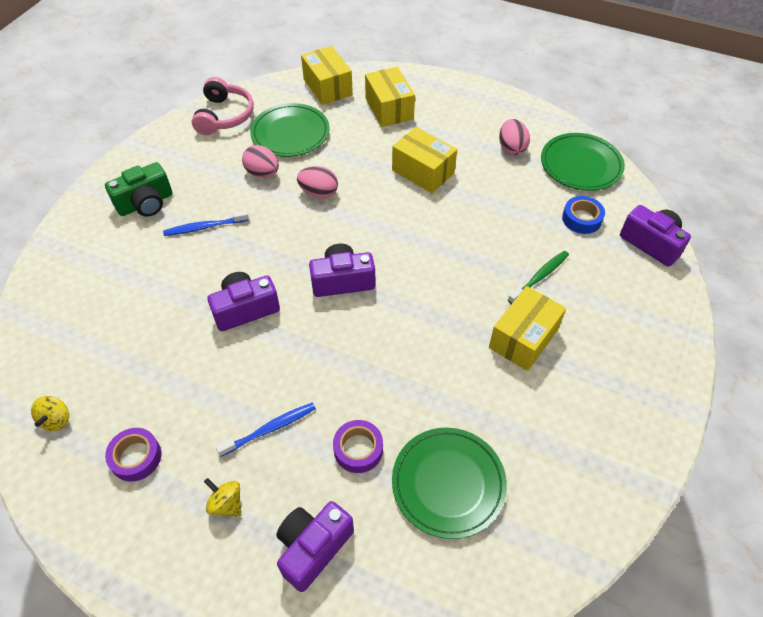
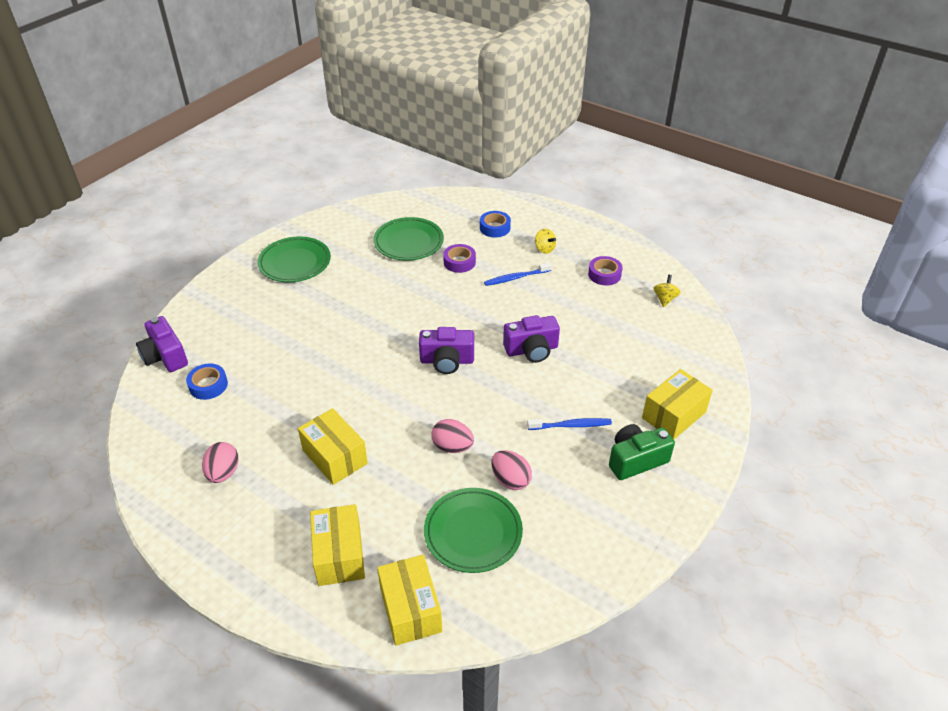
camera: 170 degrees left, 10 degrees down
(224, 116) = (556, 575): pink headphones -> none
(313, 547) = (495, 228): purple camera -> blue tape
(523, 338) = (319, 304): yellow box -> yellow box (673, 415)
(539, 277) = (280, 343): green toothbrush -> none
(581, 165) = (165, 441): green plate -> green plate (295, 263)

